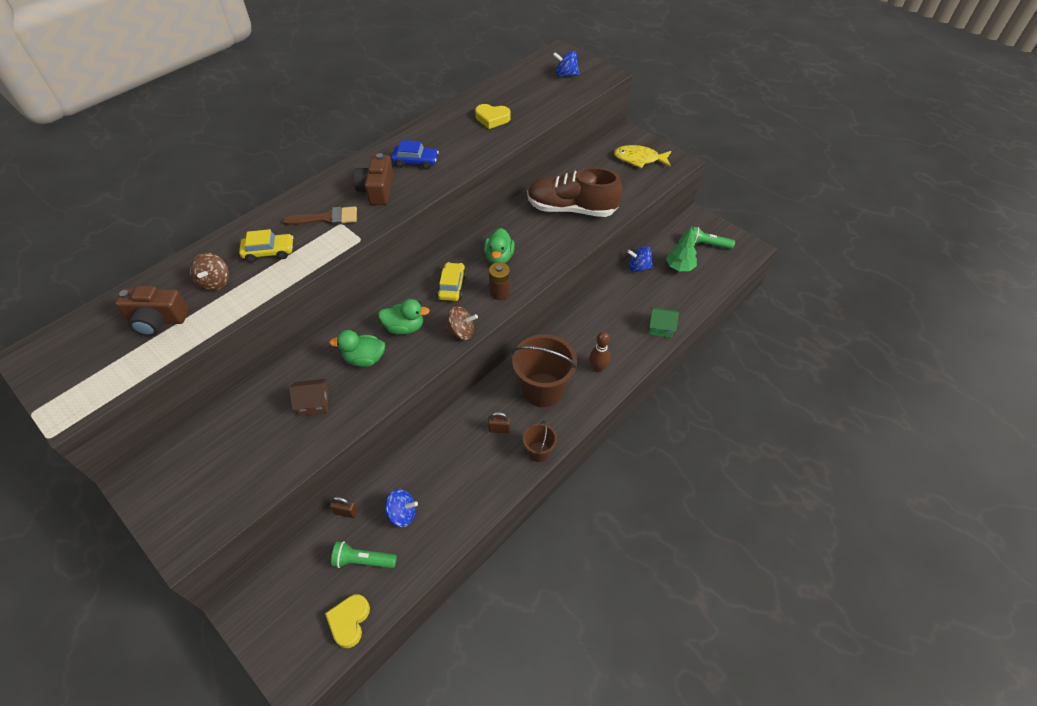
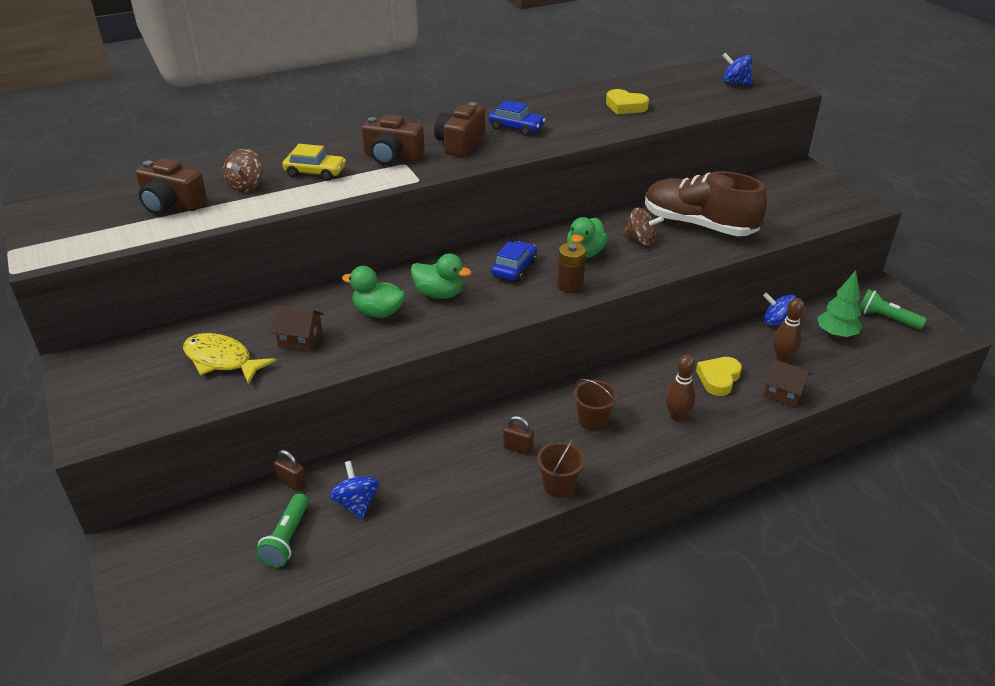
camera: 20 degrees right, 15 degrees down
(327, 218) = (392, 157): brown brush -> brown camera
(349, 621) = (238, 598): yellow heart -> yellow heart (718, 379)
(363, 560) = (287, 539): green flashlight -> green flashlight turned 105 degrees counterclockwise
(402, 513) = (357, 503): blue spinning top -> blue spinning top turned 135 degrees counterclockwise
(452, 286) = (514, 268): yellow car -> blue car
(461, 331) = (504, 312): brown spinning top -> brown spinning top (640, 240)
(542, 390) = (593, 421): brown bucket -> brown bucket, size x0.52
(639, 159) = (810, 194): yellow fish -> yellow fish (222, 360)
(651, 297) = (782, 357): none -> brown bowling pin
(660, 327) = (783, 393): green house -> brown house

